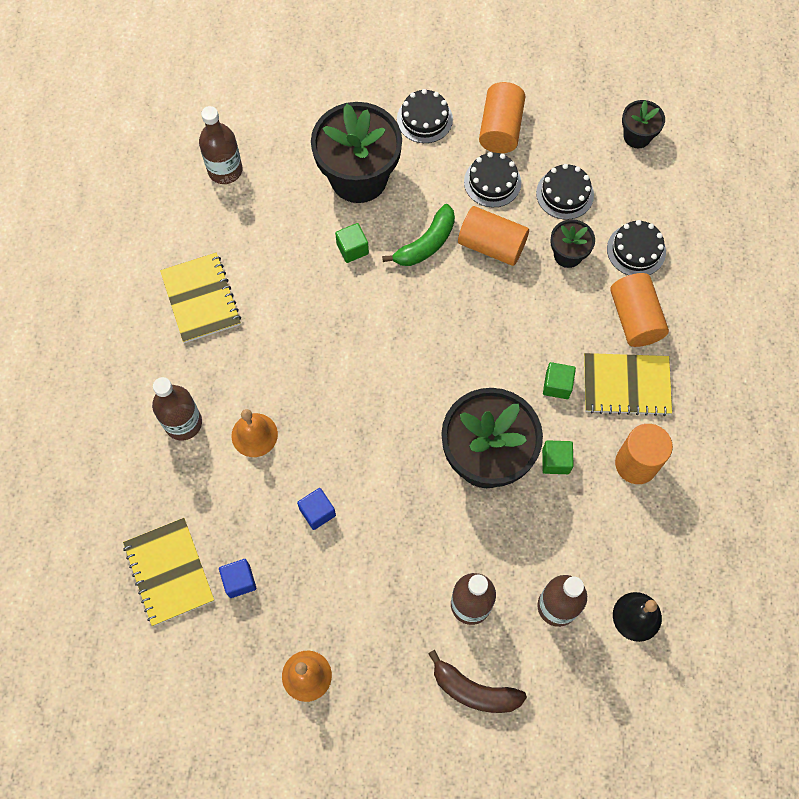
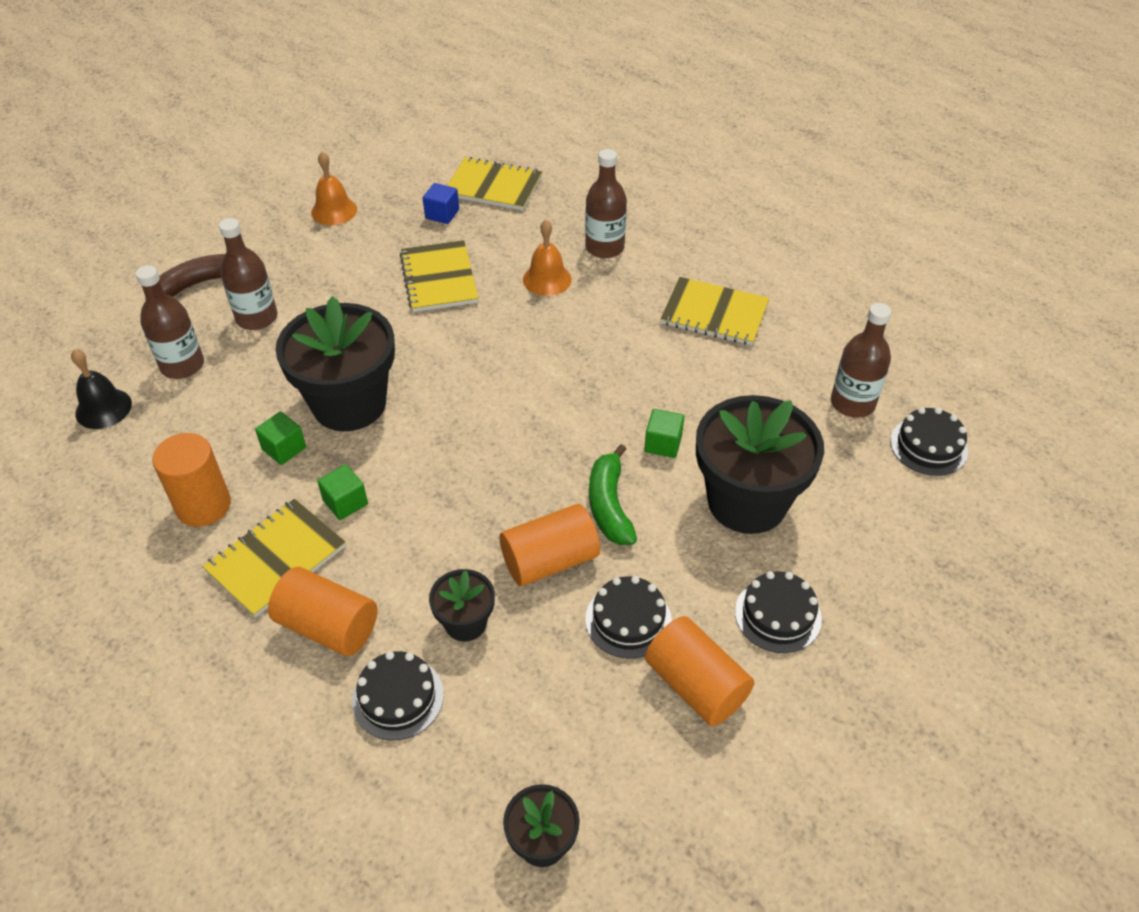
camera: 130 degrees right, 20 degrees down
(317, 512) = (439, 278): blue cube -> yellow notebook
(564, 194) = (542, 683): black cake -> black cake (928, 446)

